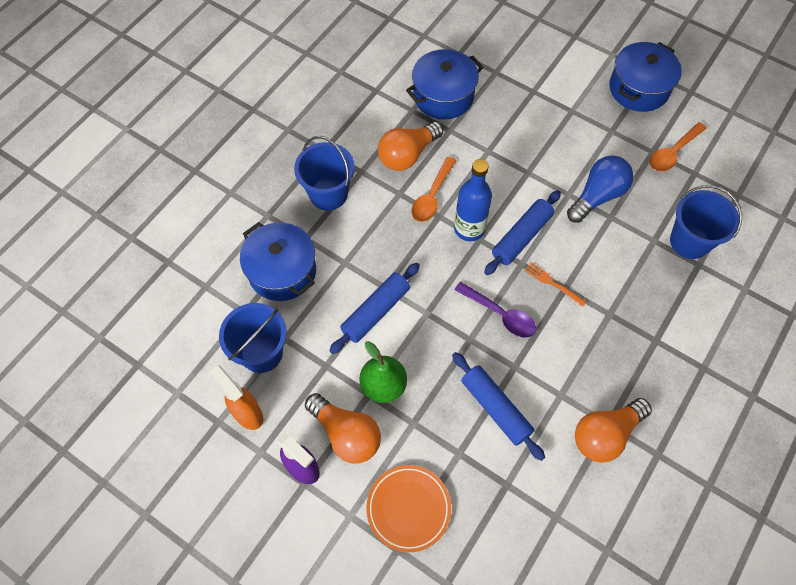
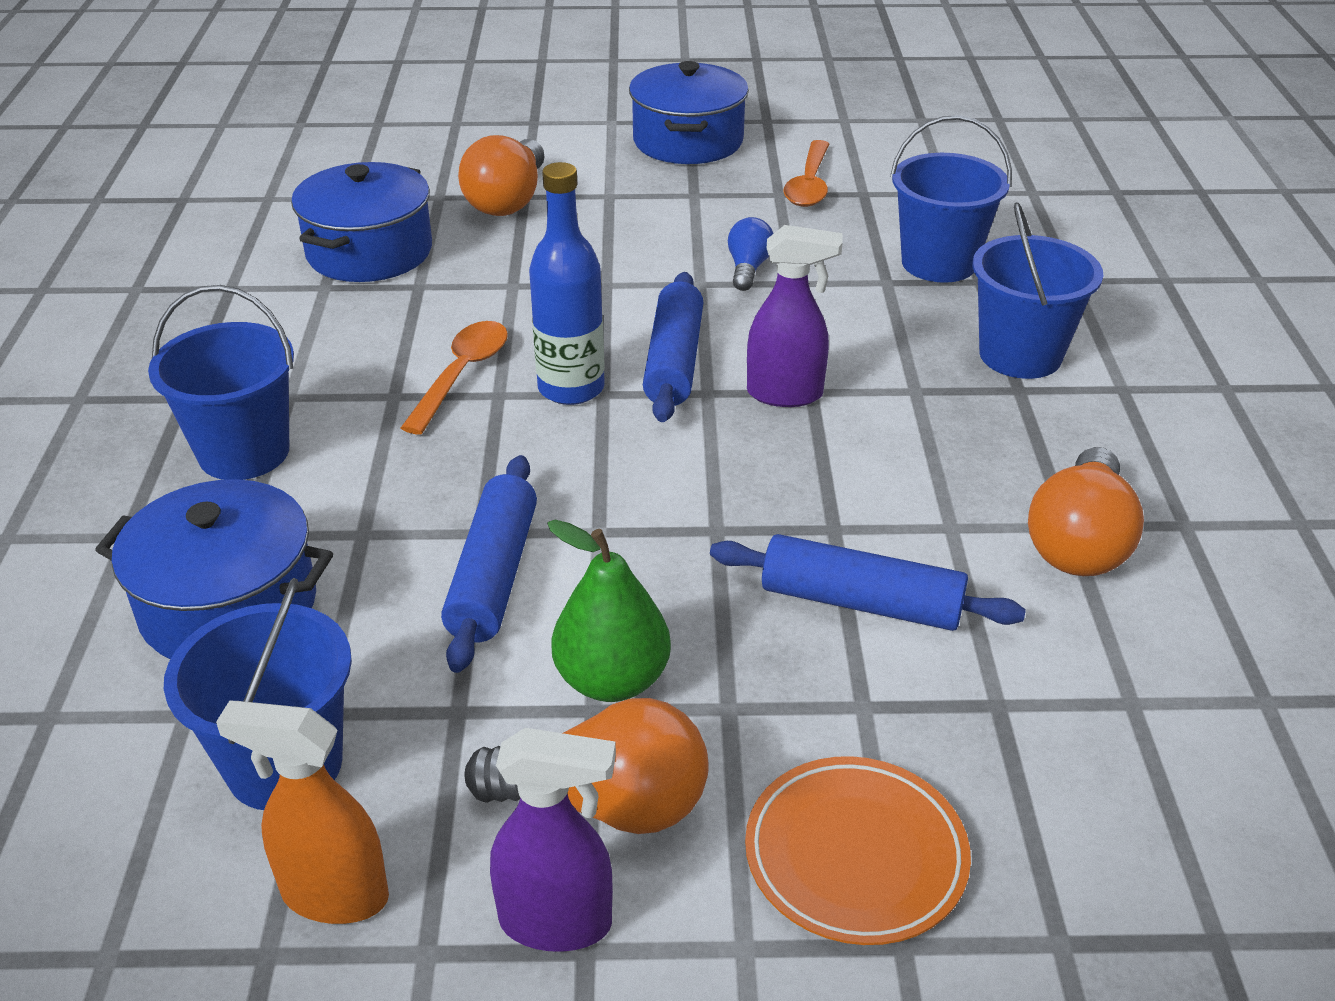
camera: 35 degrees left, 25 degrees down
(407, 155) = (366, 342): orange light bulb -> orange light bulb (508, 200)
(432, 196) = (462, 375): orange spoon -> orange spoon turned 150 degrees counterclockwise
(500, 314) = (737, 472): purple spoon -> none
(553, 283) = (786, 394): orange fork -> purple spray bottle
(597, 196) = (748, 268): blue light bulb -> blue light bulb, size x0.57
(675, 321) = (1020, 355): none -> blue bucket

